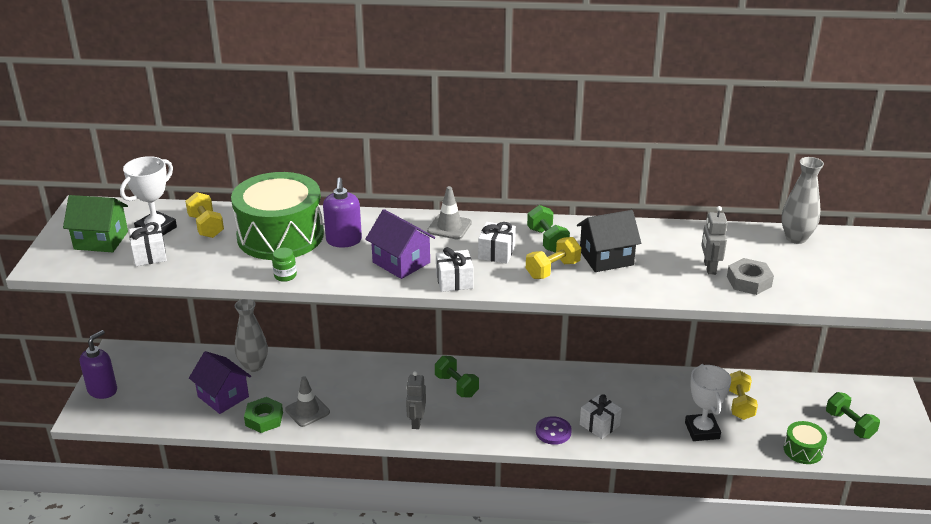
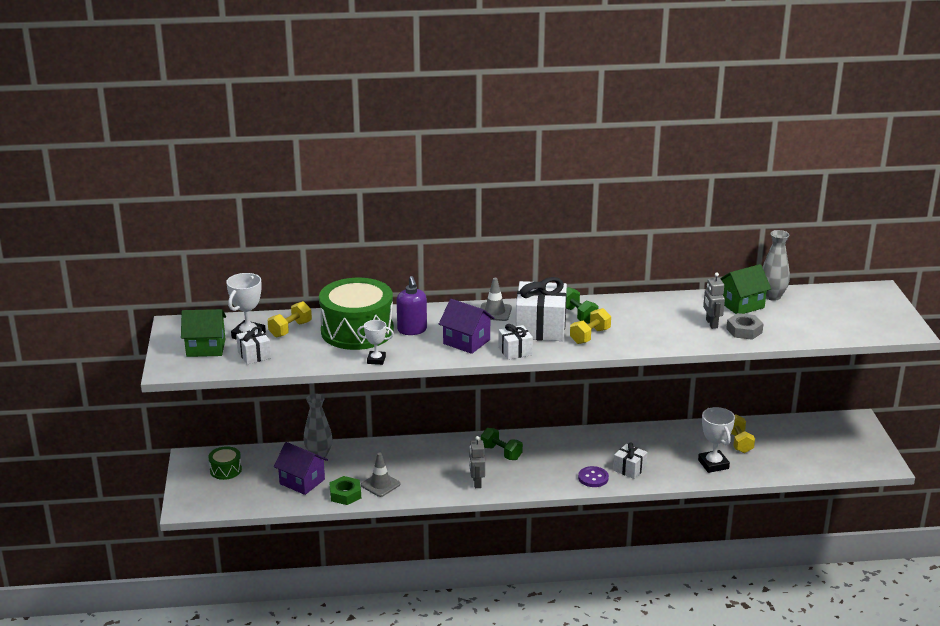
camera: 10 degrees left, 5 degrees down
(102, 390) = (192, 488): purple soap dispenser -> none
(206, 226) = (290, 329): yellow dumbbell -> yellow dumbbell turned 75 degrees clockwise
(285, 276) = (376, 360): green jar -> white trophy
(496, 253) = (540, 328): white gift -> white gift, size x1.90
(606, 258) = (629, 324): black house -> none
(754, 246) = (741, 305): none -> green house
(803, 450) = (796, 470): green drum -> green drum (225, 470)
(849, 425) = (829, 448): green dumbbell -> none

